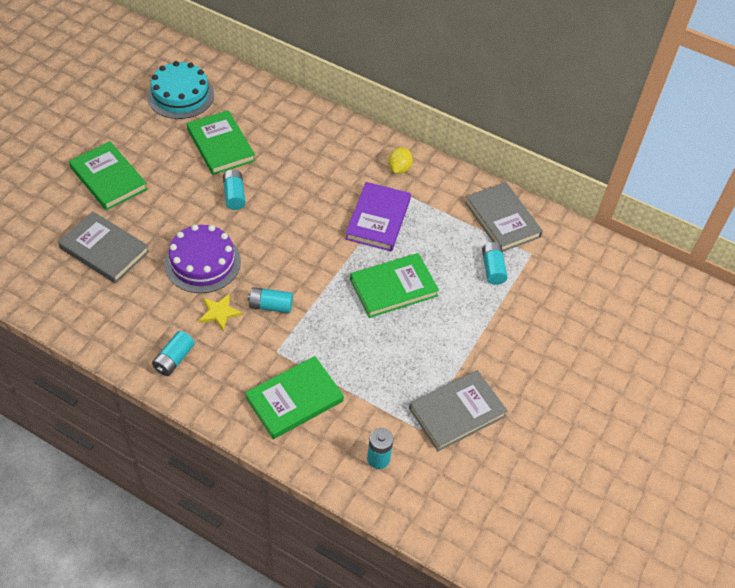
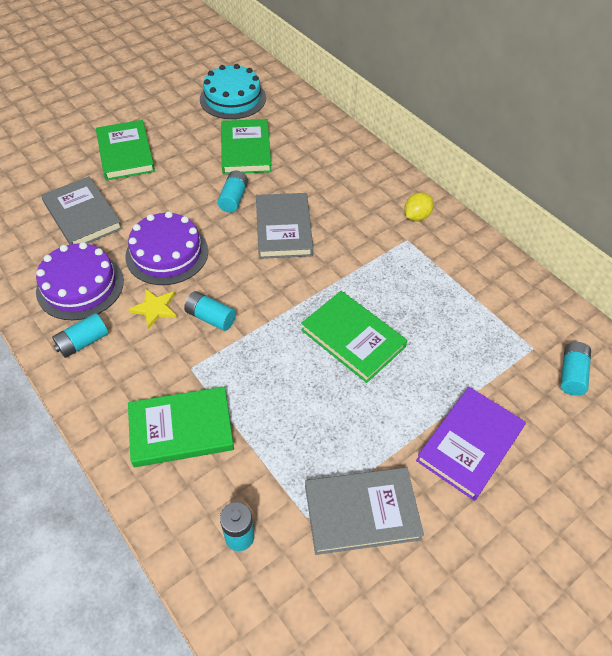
camera: 25 degrees right, 0 degrees up
(142, 313) = (80, 286): none -> purple cake
(378, 219) = (370, 261): purple book -> purple book (470, 444)
(393, 287) = (353, 338): green book -> green book turned 45 degrees clockwise
(492, 269) = (478, 352): turquoise battery -> turquoise battery (571, 374)
(502, 219) = (512, 300): grey book -> grey book (283, 228)

